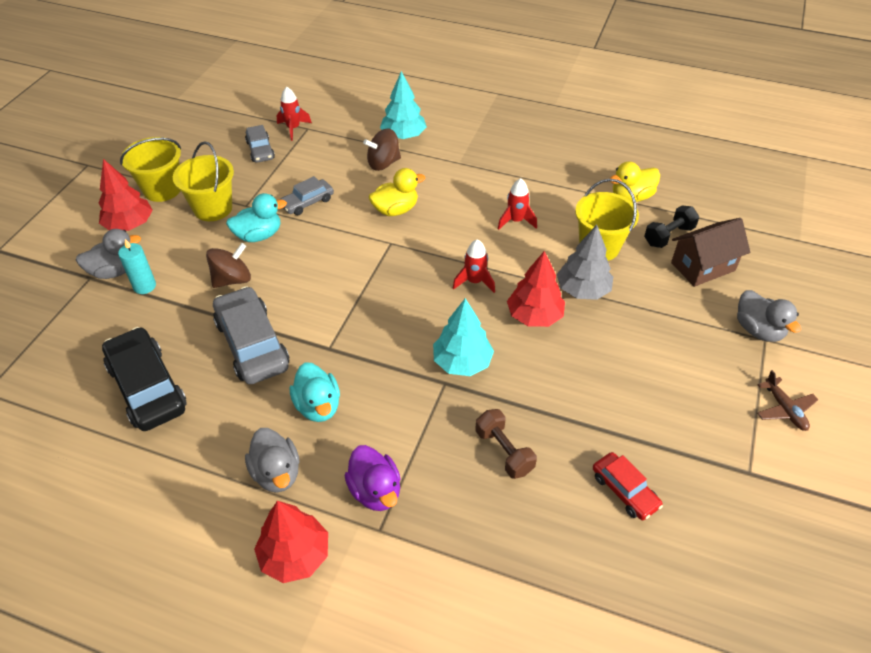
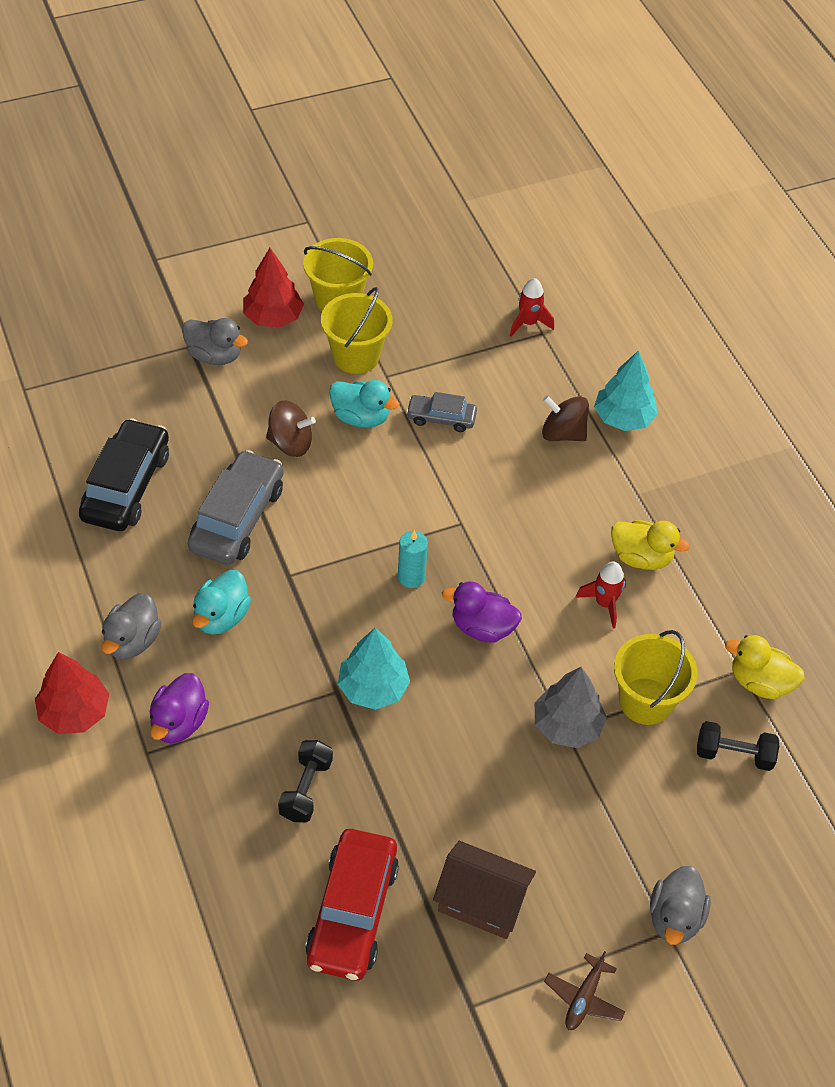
camera: 45 degrees right, 5 degrees up
(144, 286) = (220, 390): turquoise candle -> turquoise candle (411, 577)
(260, 150) = (468, 324): grey car -> none
(395, 210) = (509, 493): yellow duck -> yellow duck (641, 557)
(474, 282) = (482, 627): red rocket -> purple duck
(504, 451) = (306, 789): brown dumbbell -> black dumbbell
(534, 316) = (489, 707): red tree -> none
(624, 491) = (352, 912): red car -> red car, size x1.80
(703, 266) = (719, 814): brown house -> brown house (481, 902)

